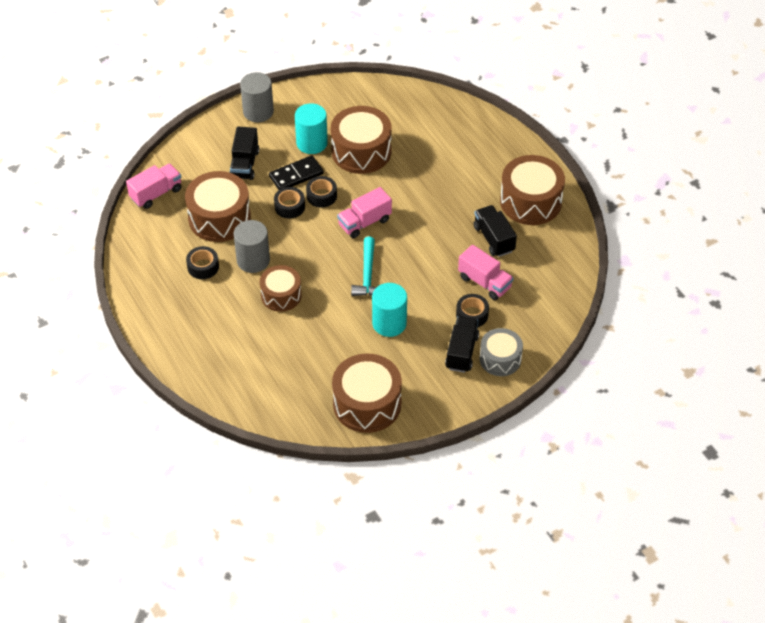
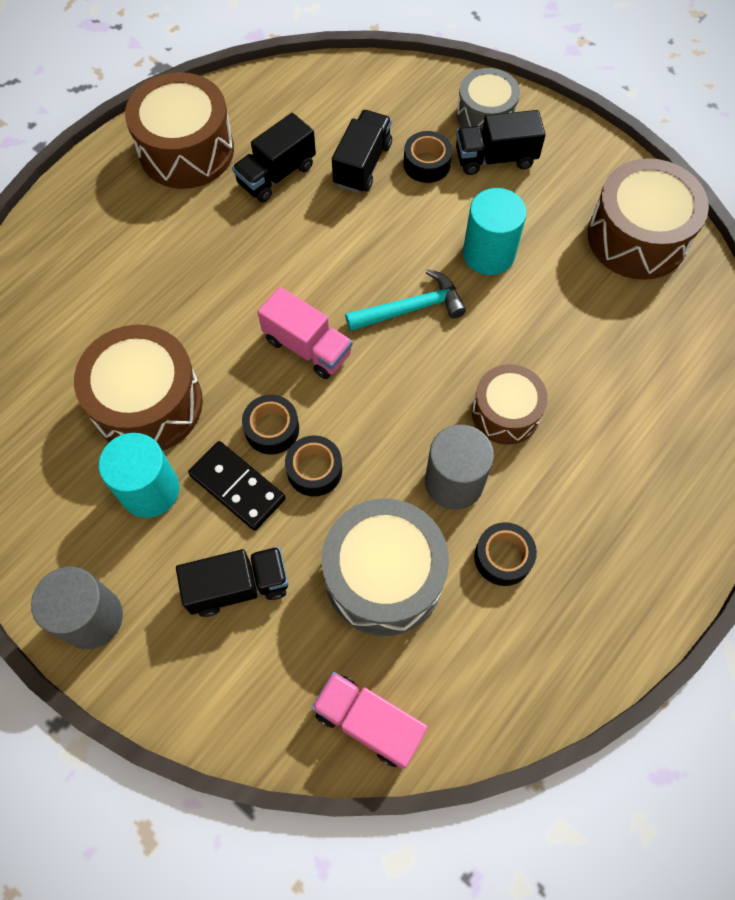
camera: 110 degrees left, 15 degrees up
(219, 218) = (383, 576): brown drum -> grey drum
(484, 282) = (362, 164): pink truck -> black truck

